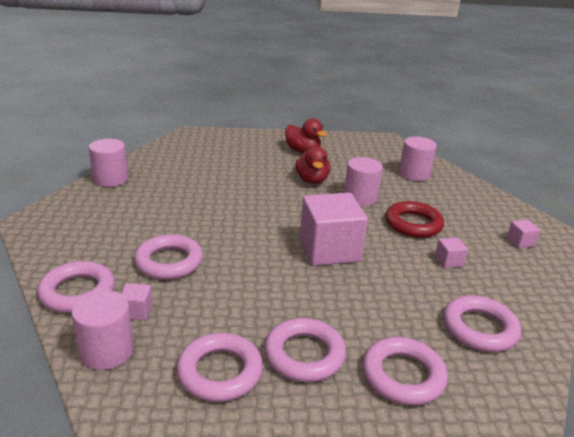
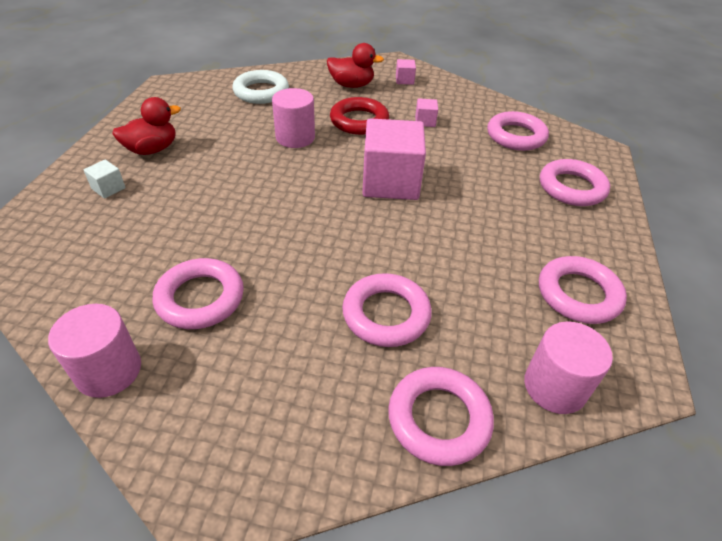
camera: 75 degrees left, 15 degrees up
(137, 311) = (484, 354): pink cube -> none
(254, 147) = (108, 188): none -> white cube
(304, 355) = (551, 235): pink ring -> pink ring (200, 298)
(312, 180) = (236, 160): red duck -> red duck (351, 85)
(414, 174) = (261, 92): pink cylinder -> white ring

